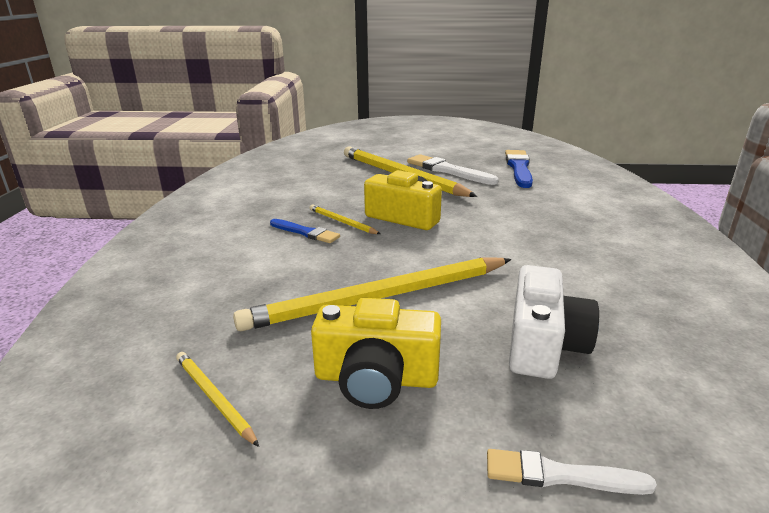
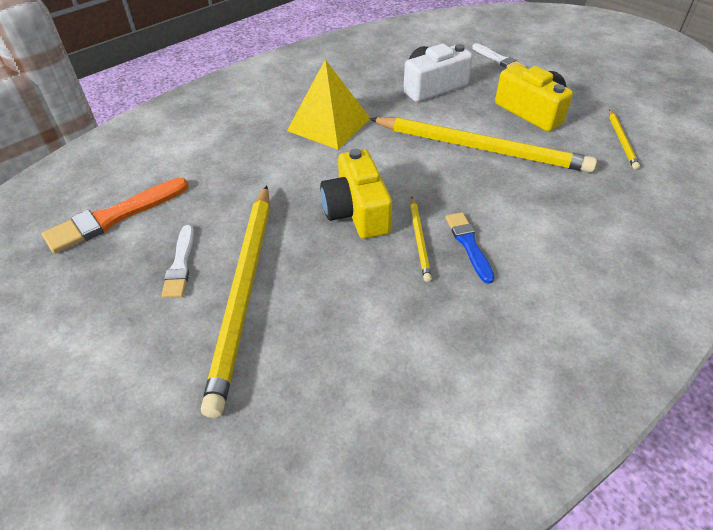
camera: 135 degrees left, 20 degrees up
(448, 171) = (180, 264): white brush -> white brush, size x0.61
(519, 168) = (115, 217): blue brush -> orange brush
(538, 251) = (329, 124): none -> yellow pyramid

